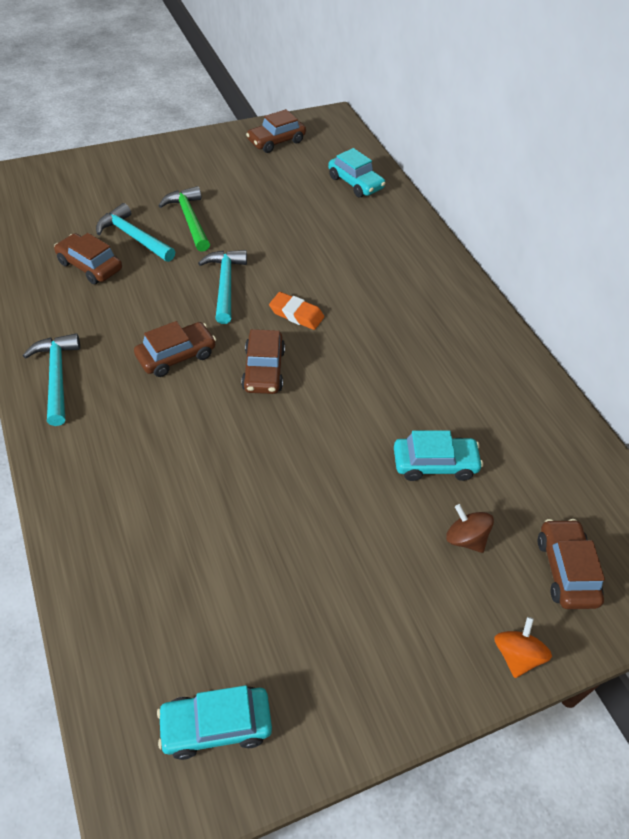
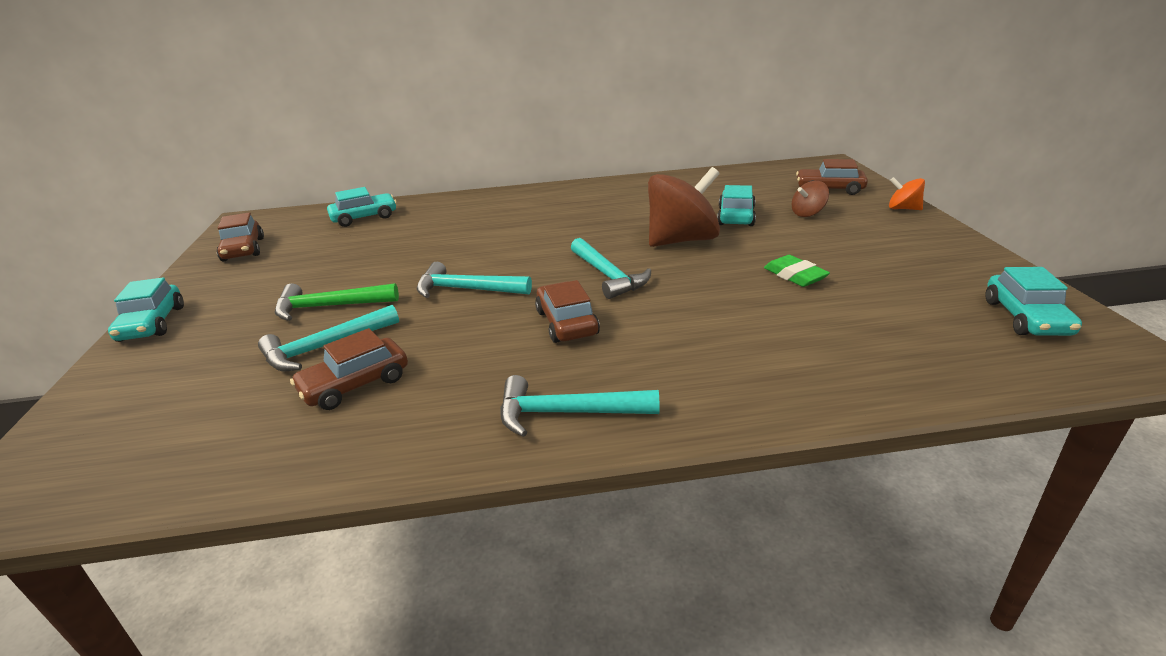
camera: 70 degrees left, 20 degrees down
(159, 149) = (152, 324): none -> turquoise car
(263, 370) = (608, 276): brown car -> turquoise hammer
(286, 517) = (795, 275): none -> green eraser
(296, 314) = (537, 256): orange eraser -> none
(355, 418) = (682, 240): none -> brown spinning top

